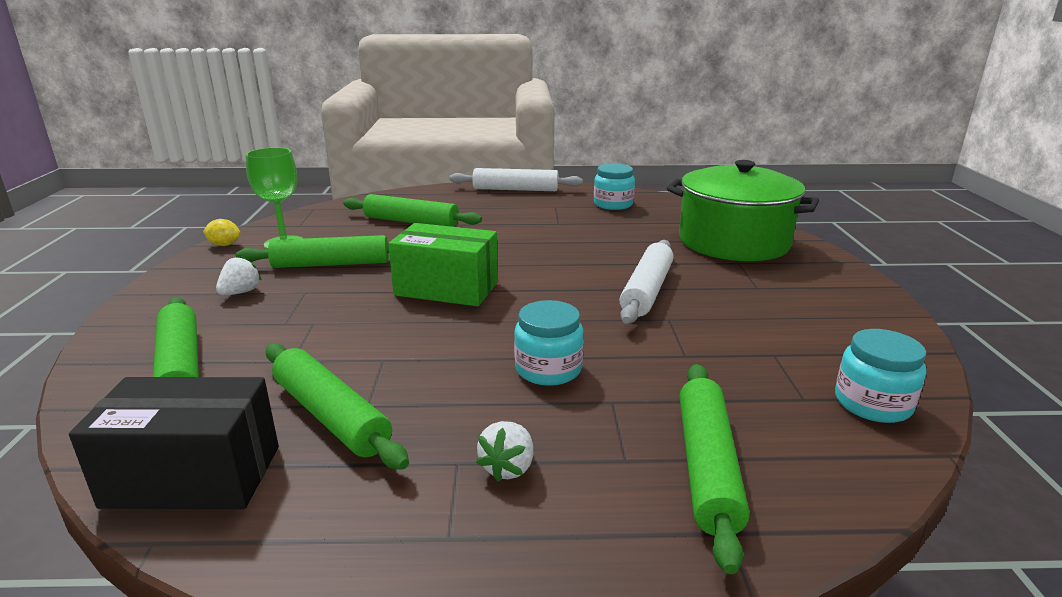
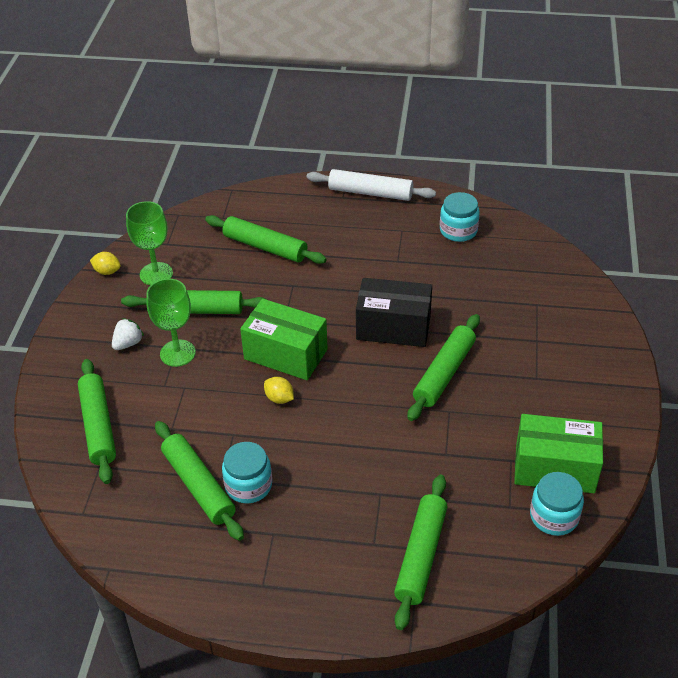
camera: 10 degrees right, 20 degrees up
(193, 476) = (122, 526): black box -> black box (393, 327)
(306, 296) = (177, 353): none -> green goblet
(444, 323) = (279, 398): none -> yellow lemon
(508, 468) = (302, 541): white strawberry -> none
(548, 369) = (345, 458): turquoise jar -> turquoise jar (248, 485)
(647, 290) = (444, 373): white rolling pin -> green rolling pin
(733, 242) = (547, 308): green pot -> none
(836, 357) = (554, 468): none -> green box

